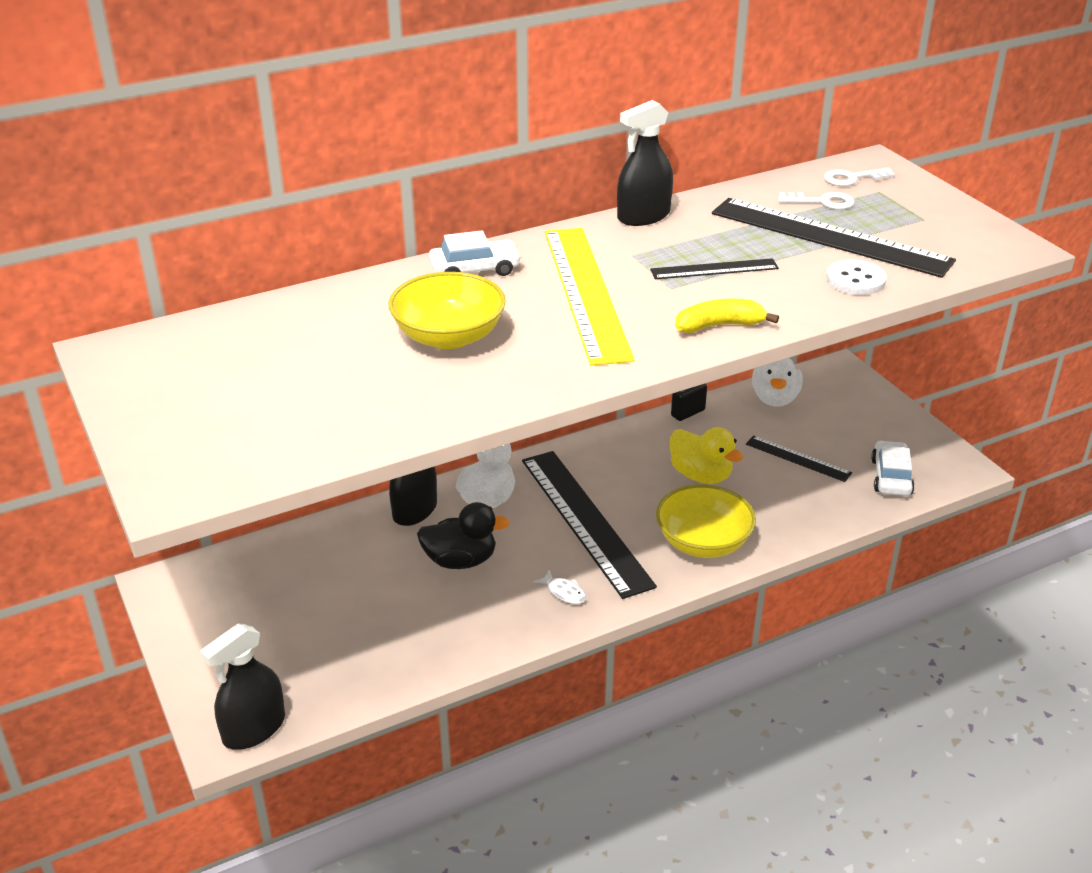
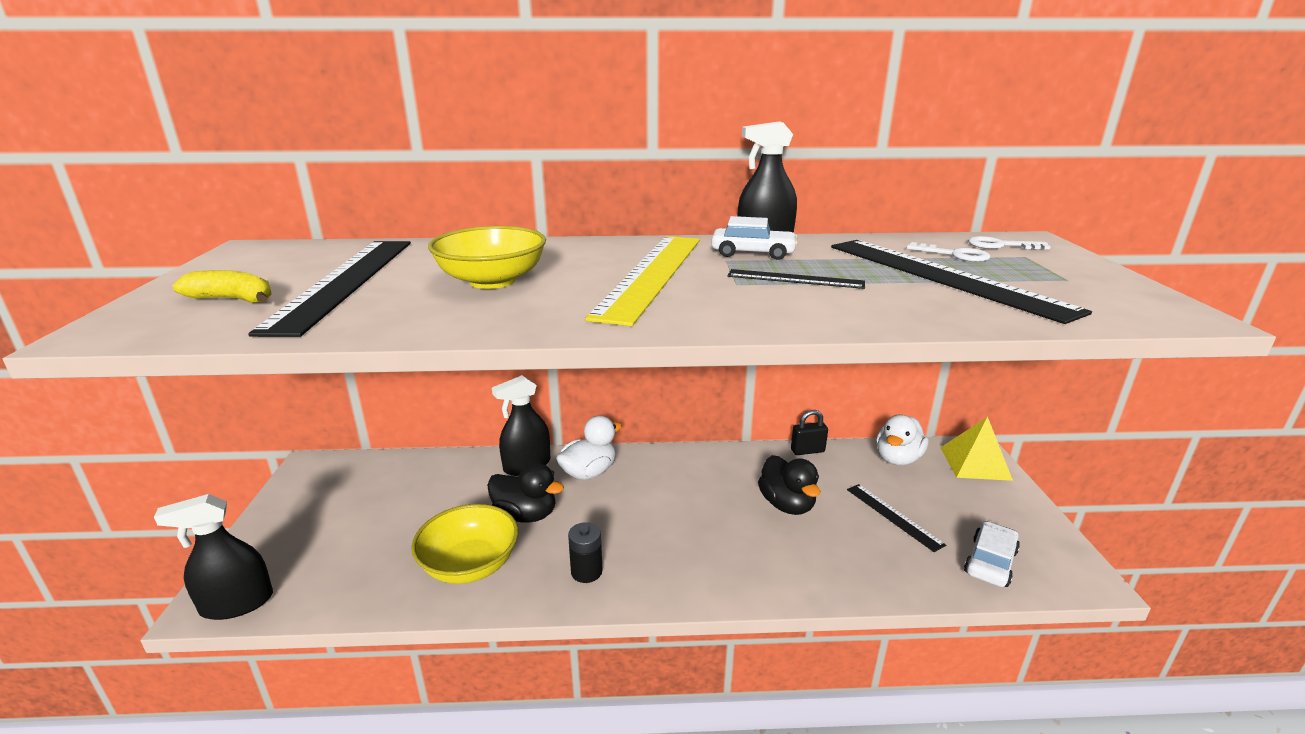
camera: 25 degrees right, 10 degrees down
(475, 270) = (577, 249): white car -> white car (753, 253)
(564, 592) = (586, 572): white fish -> black battery
(585, 521) = (654, 513): black ruler -> black ruler (344, 281)
(701, 475) = (787, 505): yellow duck -> black duck
(703, 542) = (749, 567): yellow bowl -> yellow bowl (470, 565)
(719, 325) = (755, 317): yellow banana -> yellow banana (233, 299)
(844, 384) = (975, 463): none -> yellow pyramid
(855, 280) = (949, 309): white button -> none

